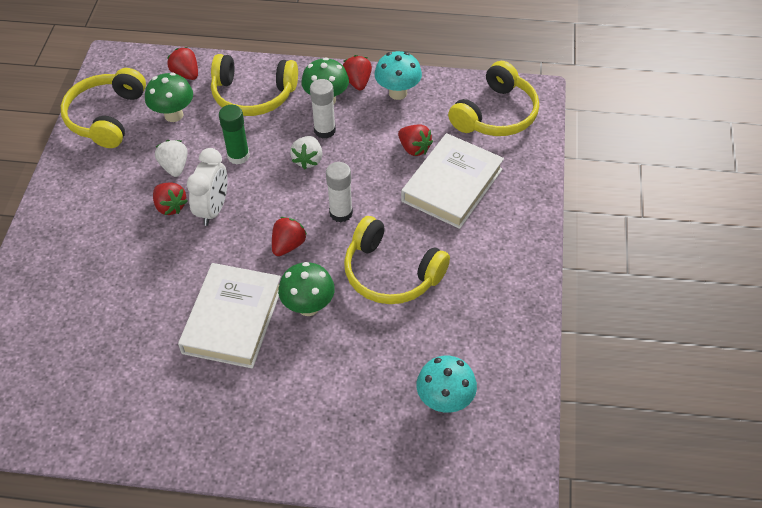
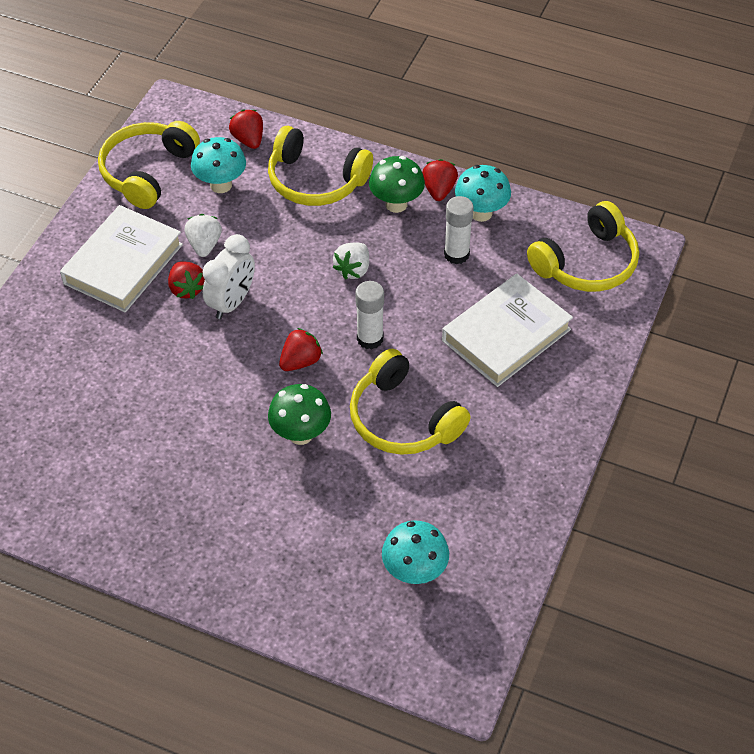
camera: 15 degrees right, 0 degrees up
(173, 115) = (221, 185): green mushroom -> turquoise mushroom
(233, 319) = (216, 428): white book -> white book (123, 264)
(238, 156) = (277, 248): green glue stick -> none
(324, 130) = (383, 239): white glue stick -> white glue stick (456, 254)
(414, 148) = (477, 283): red strawberry -> none

